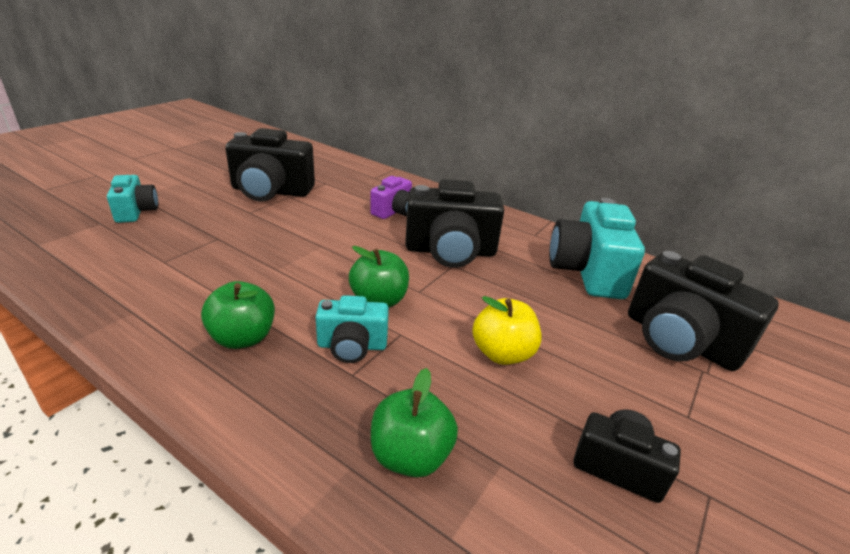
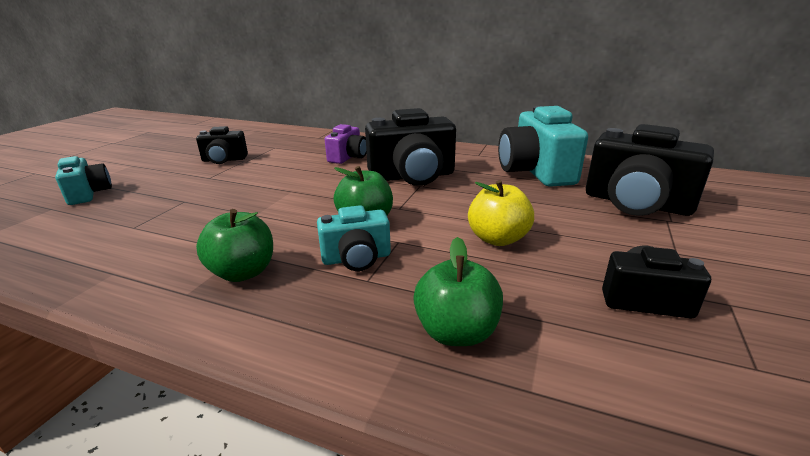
camera: 10 degrees left, 5 degrees down
(271, 191) = (224, 160): black camera -> black camera, size x0.56

